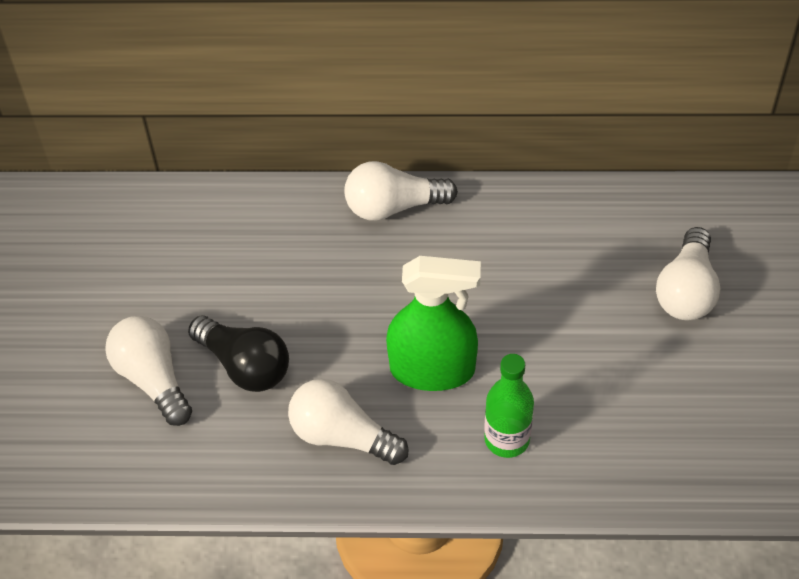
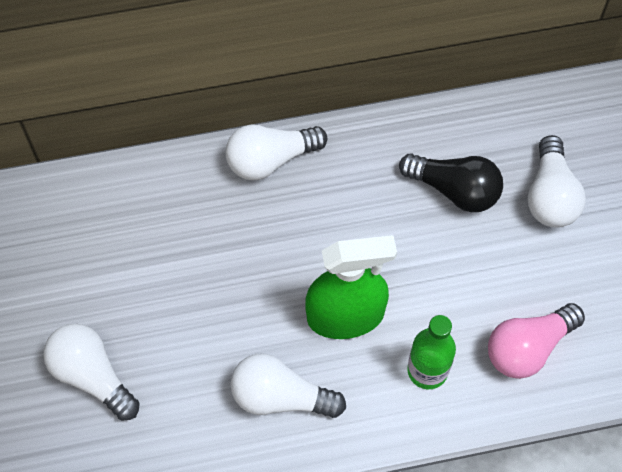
camera: 15 degrees left, 10 degrees up
(245, 365) = (174, 346): black light bulb -> black light bulb (454, 190)
(624, 437) = (528, 348): none -> pink light bulb

